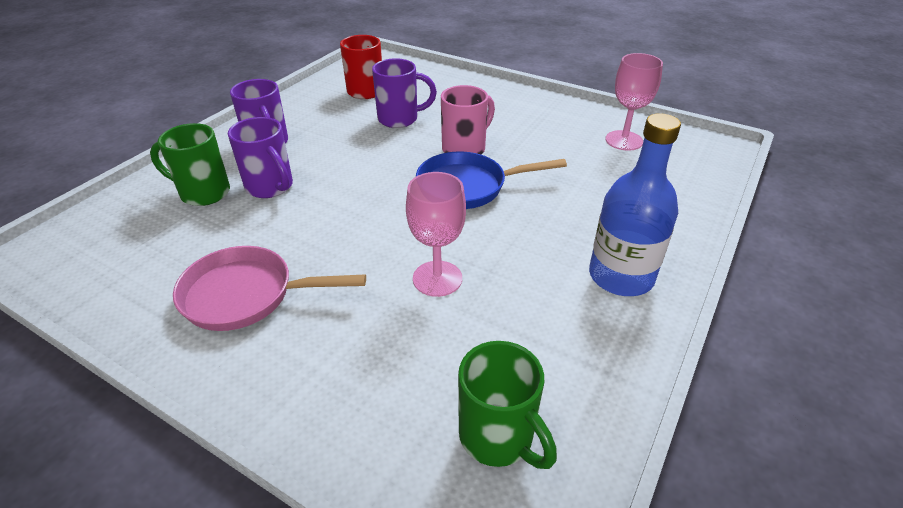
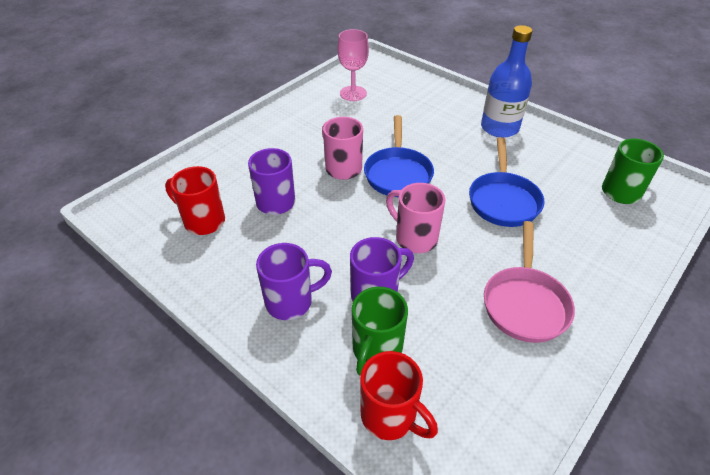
camera: 80 degrees left, 5 degrees up
(131, 206) = (390, 416): none -> red mug
(354, 206) = (415, 238): none -> pink mug
(437, 278) = (503, 200): pink goblet -> blue pan

